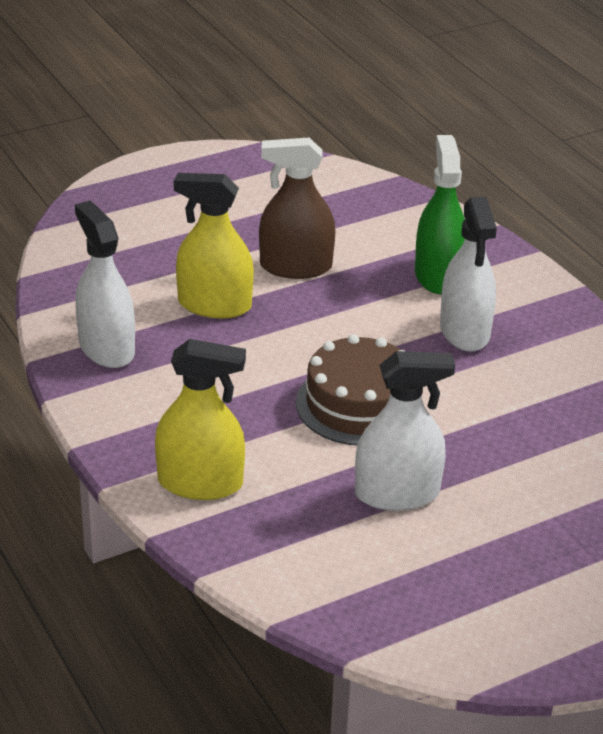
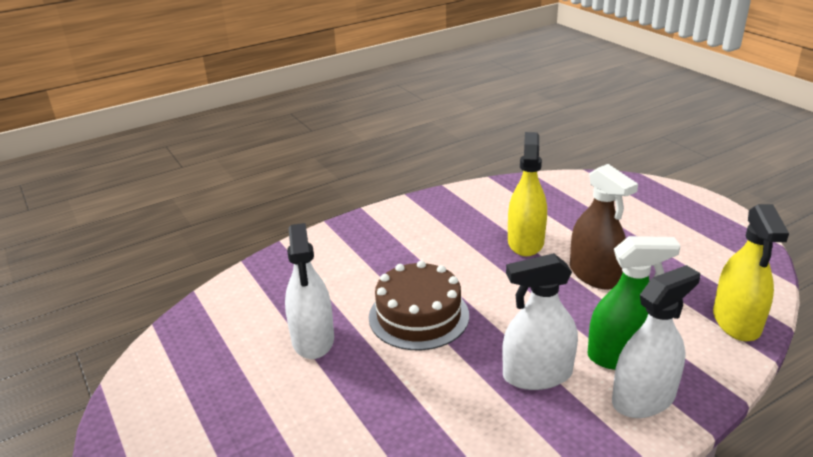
camera: 90 degrees right, 5 degrees down
(106, 348) = (461, 207): white spray bottle -> white spray bottle (643, 398)
(200, 483) = (327, 253): yellow spray bottle -> yellow spray bottle (736, 321)
(296, 267) = (594, 274): brown spray bottle -> brown spray bottle turned 150 degrees clockwise

